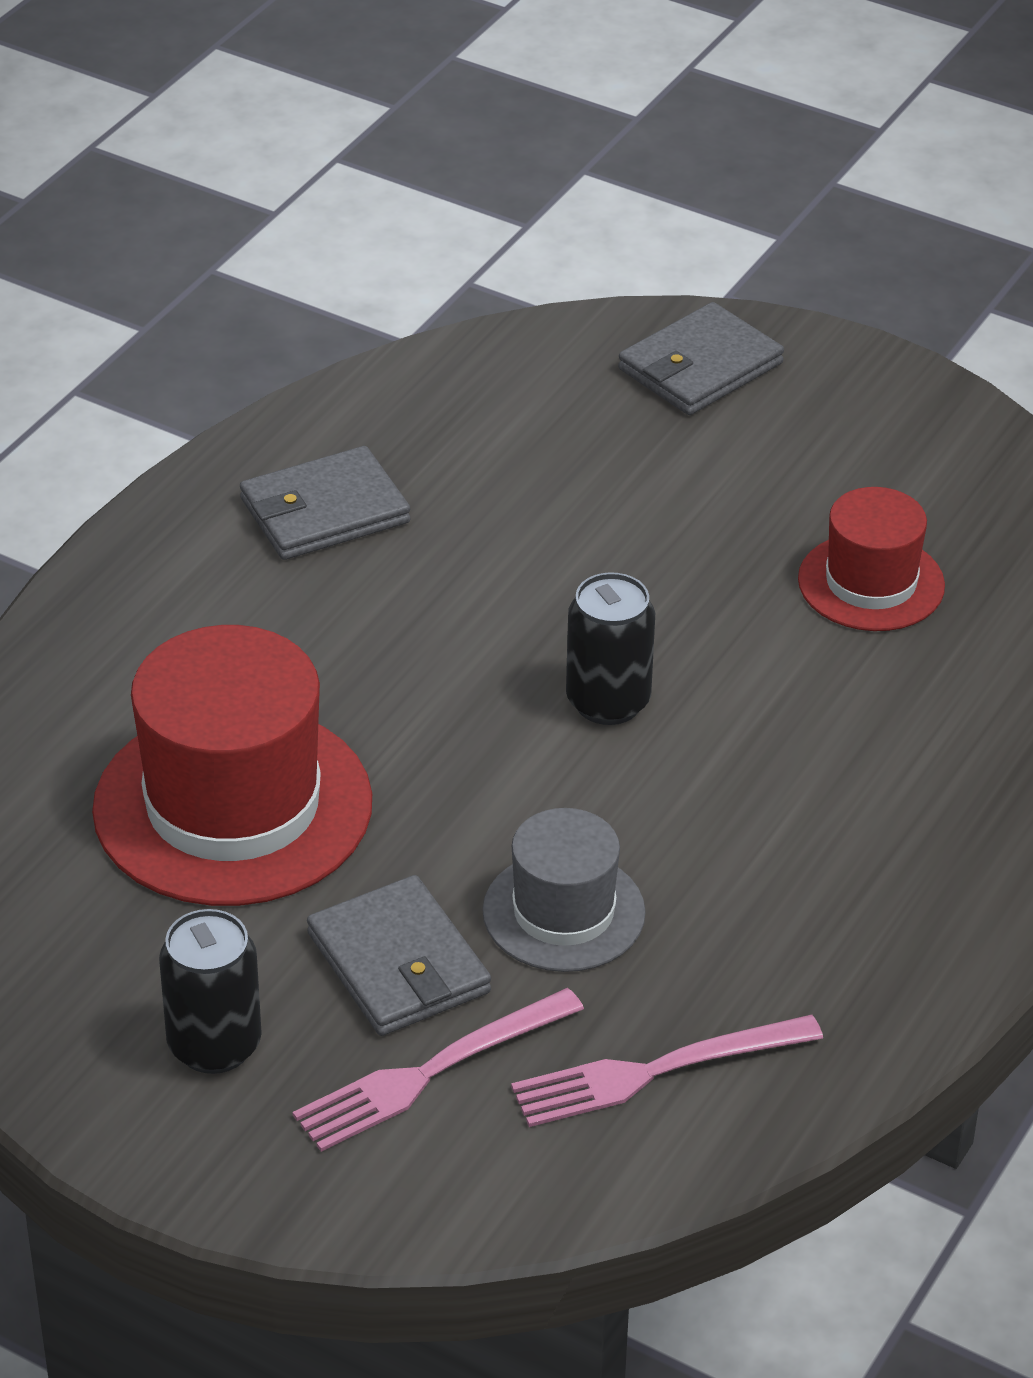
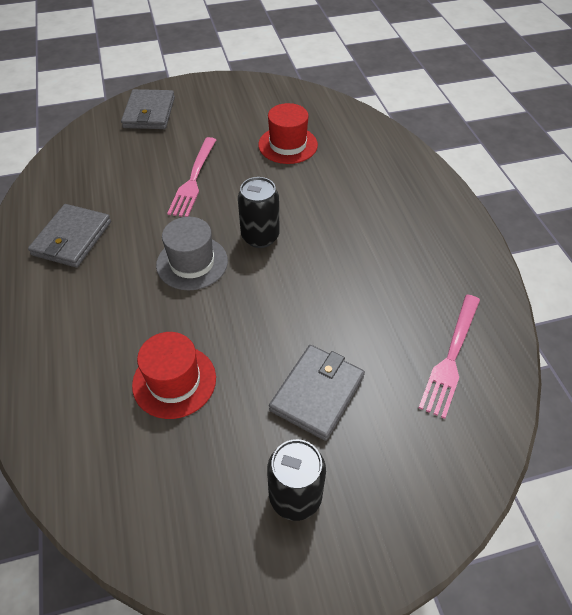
camera: 45 degrees left, 10 degrees up
(233, 806) = (174, 381): red hat -> red hat, size x0.57
(398, 963) = (317, 393): grey wallet -> grey wallet turned 75 degrees counterclockwise
(430, 1073) = (386, 429): pink fork -> pink fork (193, 179)
(563, 912) = (345, 323): grey hat -> grey hat (192, 263)

